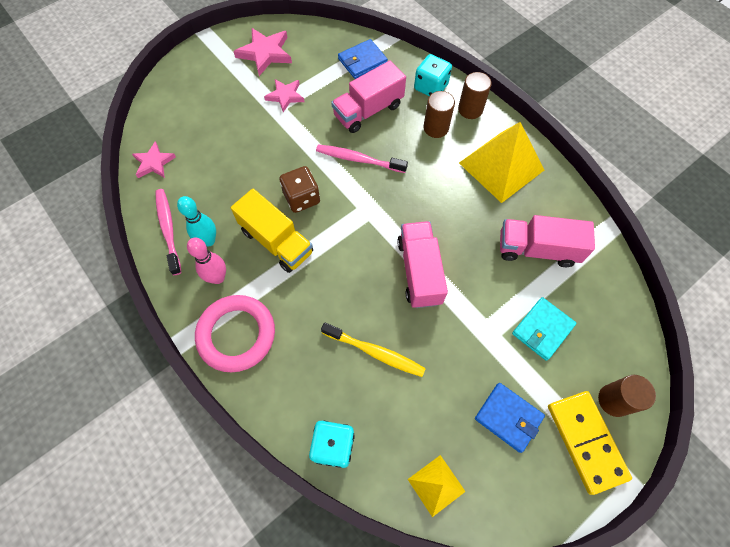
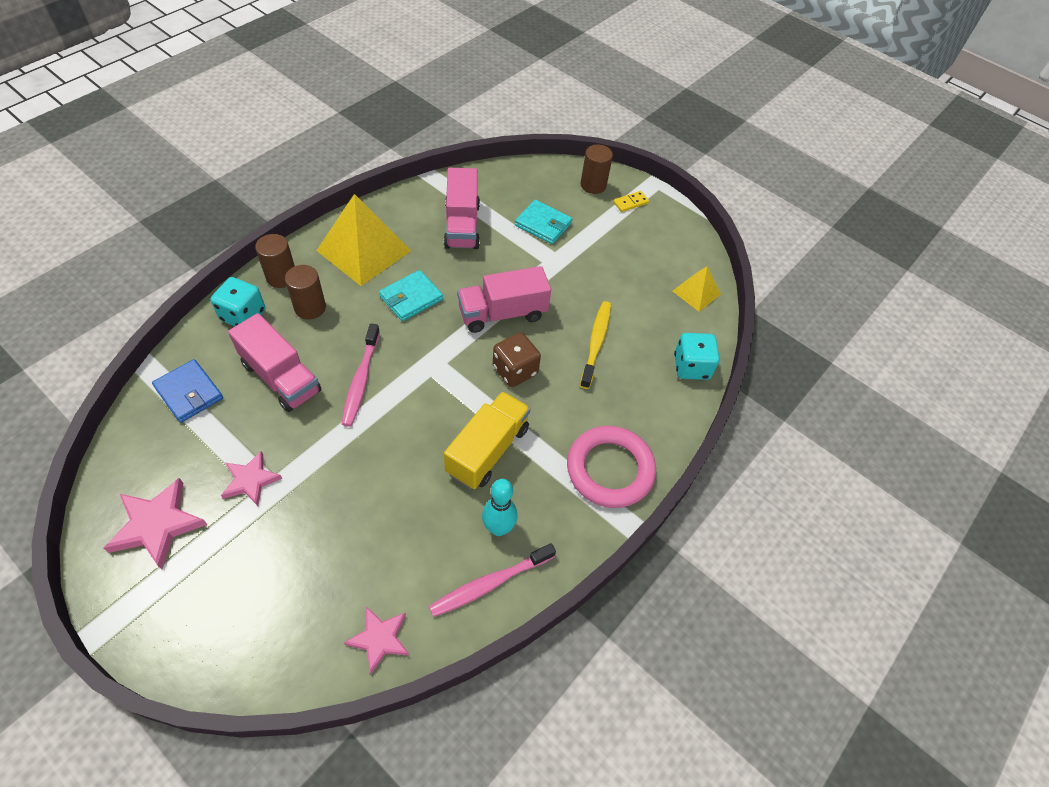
camera: 105 degrees left, 10 degrees down
(218, 278) = (546, 505): pink bowling pin -> none
(302, 198) = (423, 433): brown dice -> brown dice (515, 370)
(443, 199) = (411, 298): none -> turquoise wallet
(508, 417) = (627, 248): blue wallet -> none
(586, 441) = (630, 203): yellow domino -> yellow domino, size x0.46

